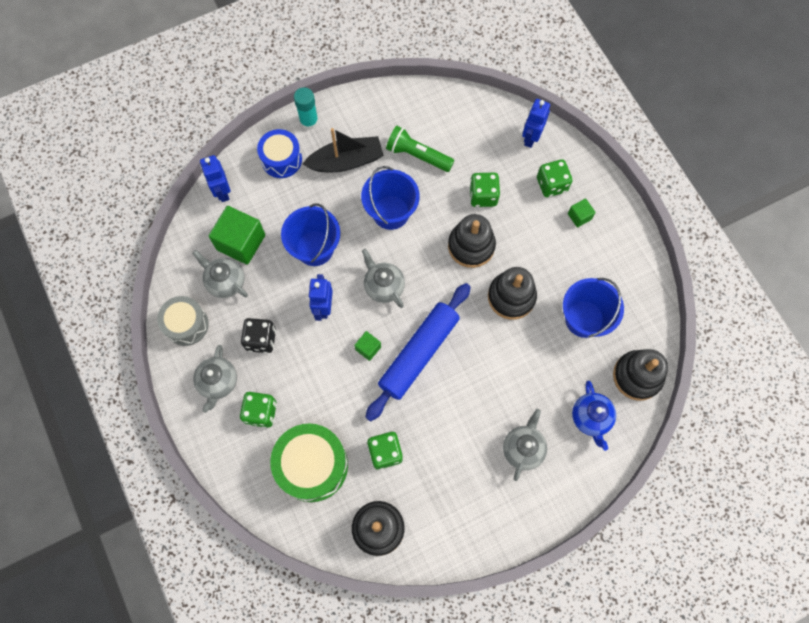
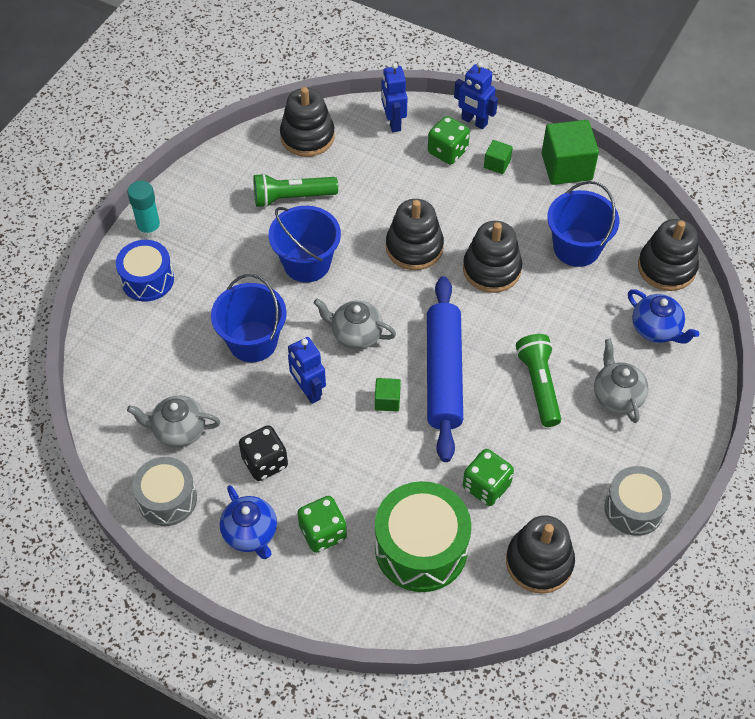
camera: 35 degrees left, 15 degrees down
(218, 382) = (250, 533): grey teapot -> blue teapot
(222, 191) = (104, 346): blue robot -> blue robot (474, 121)
(241, 242) = (165, 383): green cube -> green cube (566, 167)
(346, 161) = (220, 243): black boat -> none
(462, 113) = (307, 137): none -> black stacking toy
(469, 536) = (634, 508): none -> grey drum
(475, 405) = (539, 385): none -> green flashlight
(483, 196) = (389, 197): green dice -> none

